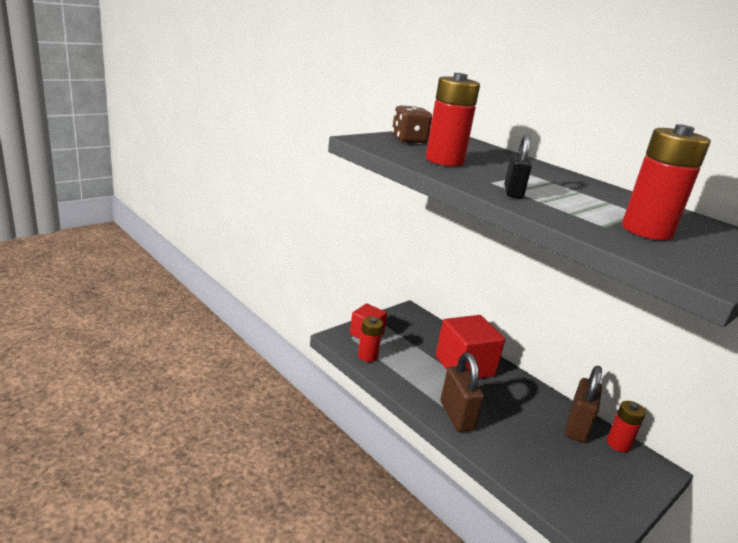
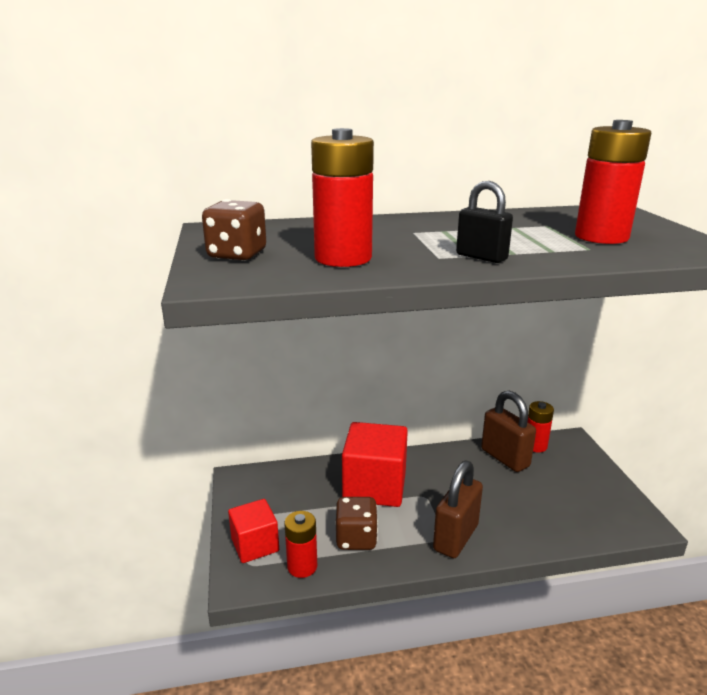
camera: 55 degrees left, 0 degrees up
(409, 371) = (356, 538): none -> brown dice
(456, 416) = (456, 537): brown padlock -> brown padlock turned 75 degrees counterclockwise

